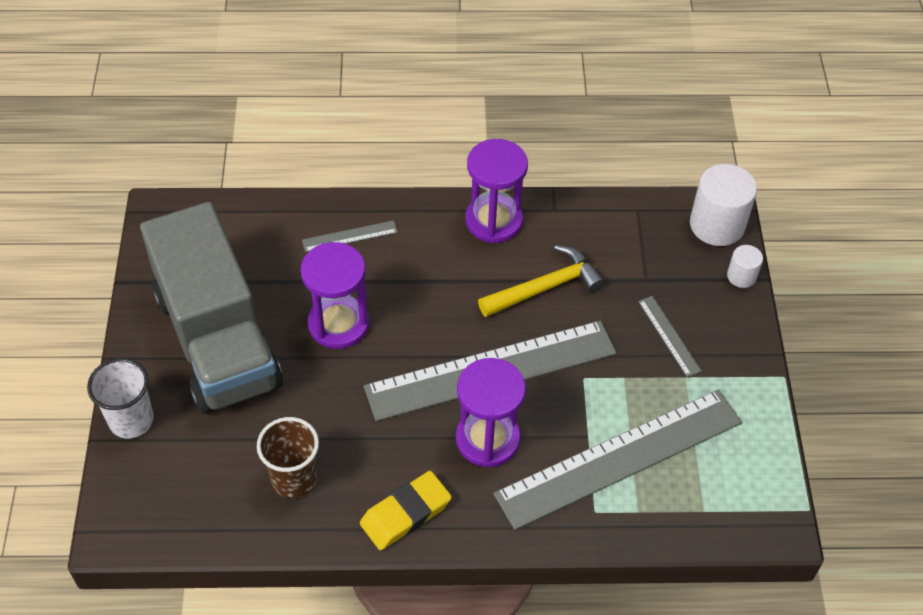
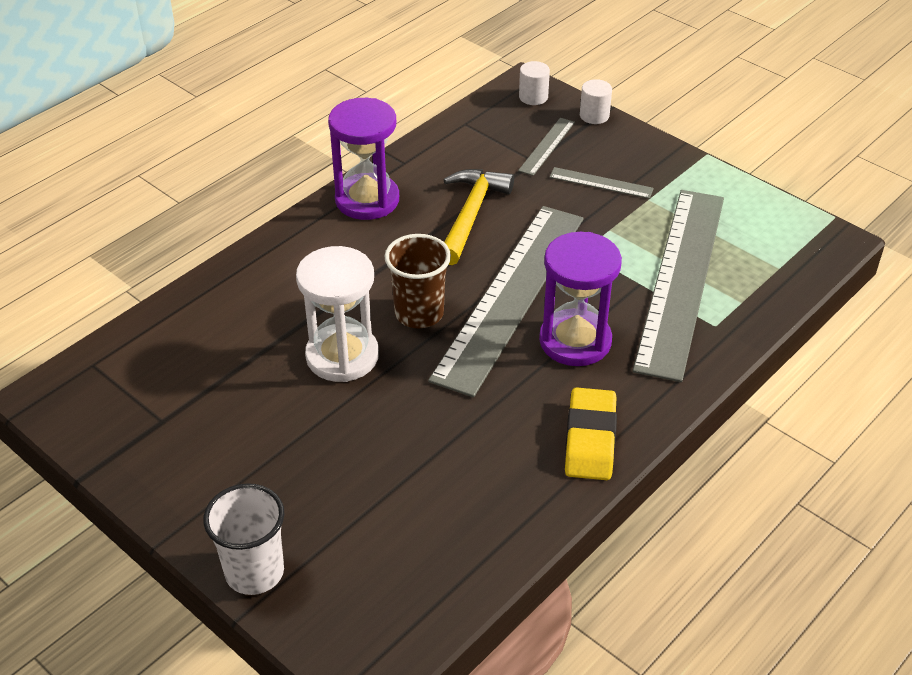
camera: 45 degrees left, 10 degrees down
(217, 340) = (248, 448): grey truck -> none
(294, 479) = (468, 491): brown cup -> brown cup (419, 313)
(338, 324) = (342, 356): purple hourglass -> white hourglass
(350, 236) = (261, 290): grey ruler -> grey ruler (547, 146)
(717, 225) = (533, 97): white cylinder -> white cylinder, size x0.52

